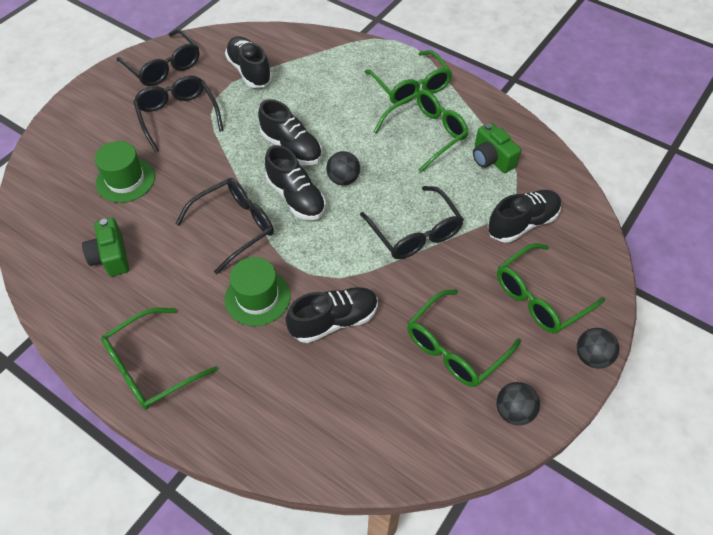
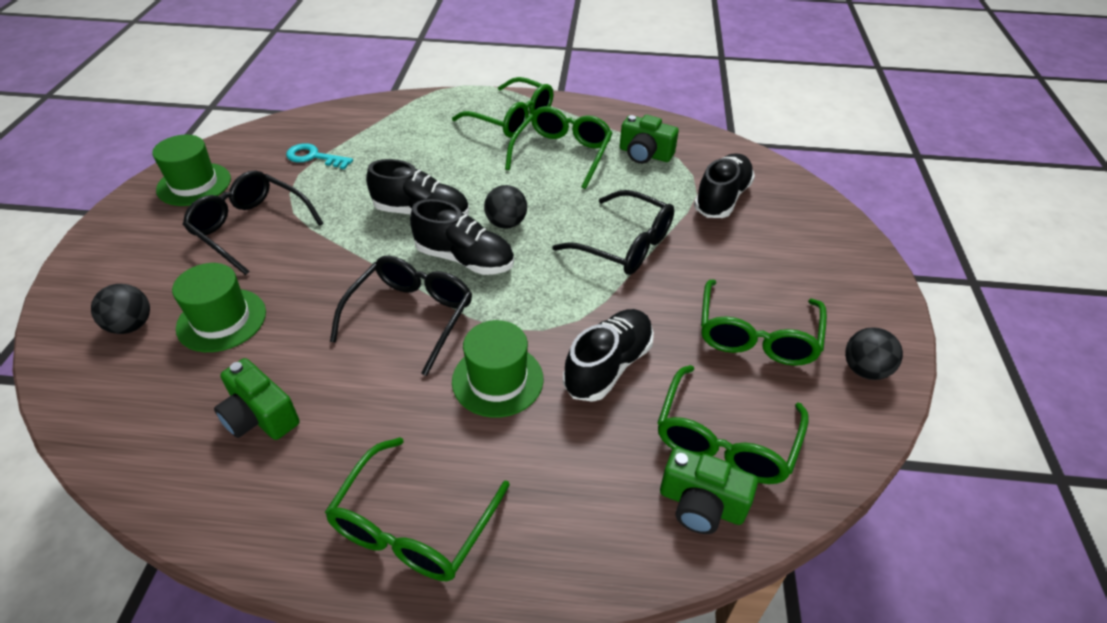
camera: 30 degrees left, 10 degrees down
(163, 66) = (194, 184): black glasses -> green hat
(249, 71) = (314, 157): black shoe -> turquoise key
(322, 443) = (701, 504): none -> green camera
(540, 297) = (794, 254): green glasses -> green glasses (725, 438)
(591, 357) = (886, 287): black ball -> black ball (131, 325)

